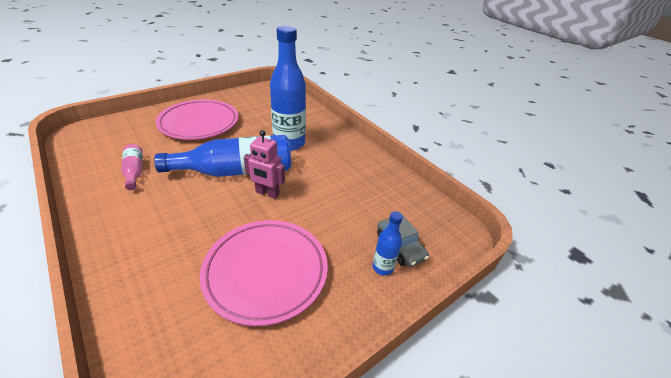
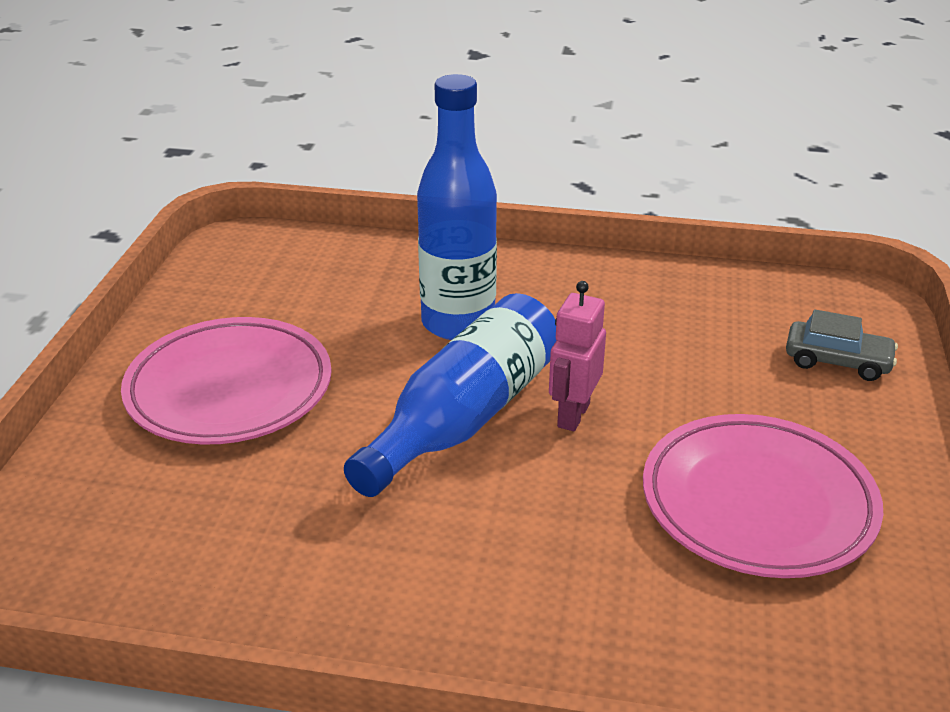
camera: 40 degrees left, 5 degrees down
(134, 172) = (295, 539): pink bottle -> none
(267, 193) = (572, 415): pink robot -> pink robot turned 135 degrees clockwise
(382, 267) = (859, 398): blue bottle -> none

